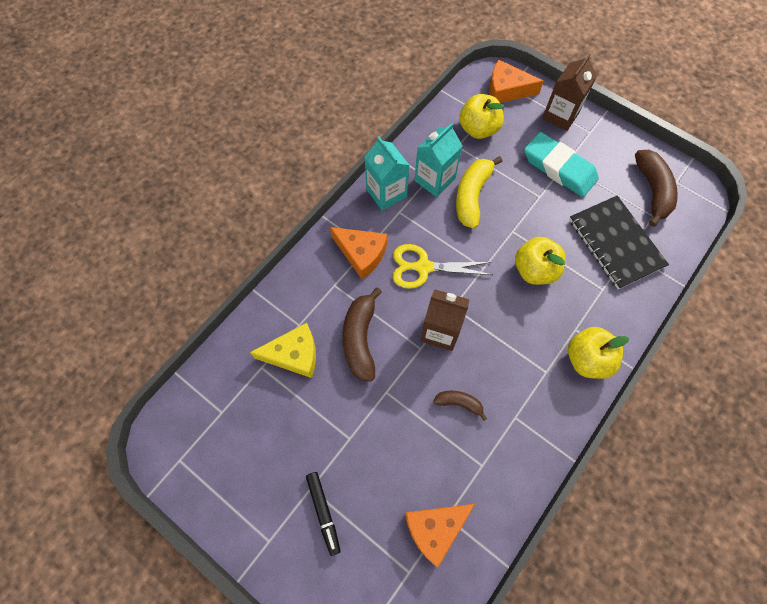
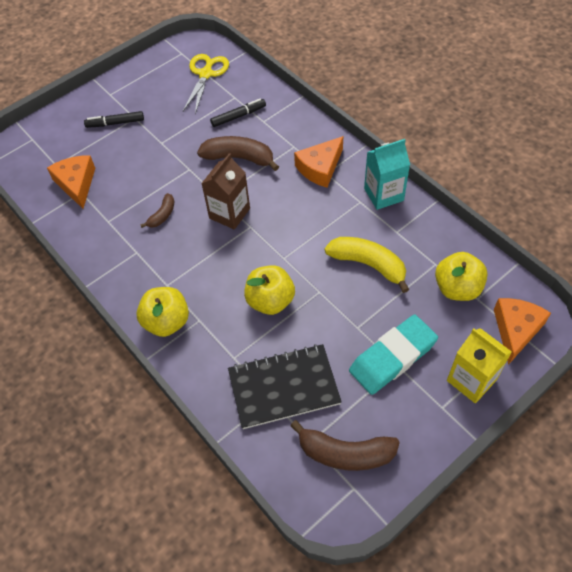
camera: 105 degrees right, 10 degrees down
(294, 355) = (238, 116): yellow cheese -> black marker
(423, 267) = (295, 211): yellow scissors -> yellow scissors (206, 74)
(434, 179) = (394, 236): turquoise carton -> none
(560, 115) = (471, 380): brown carton -> yellow carton

